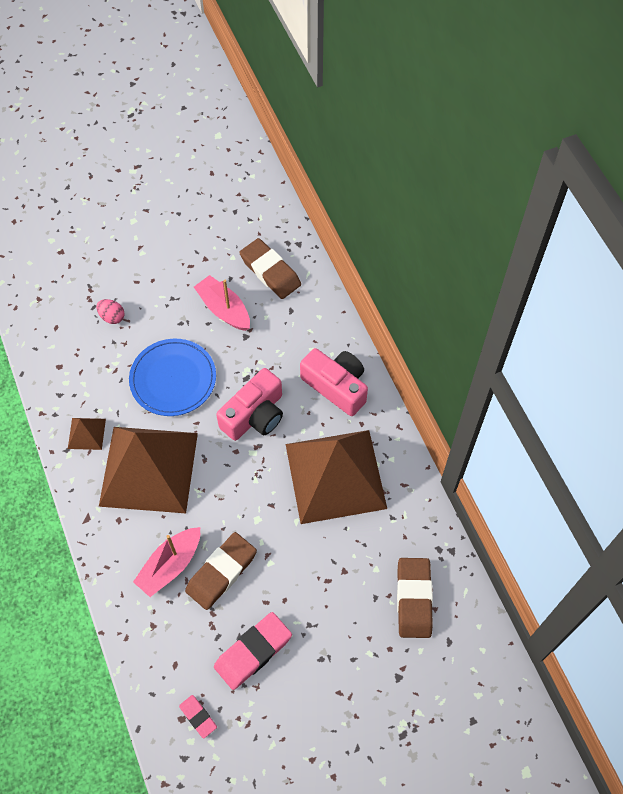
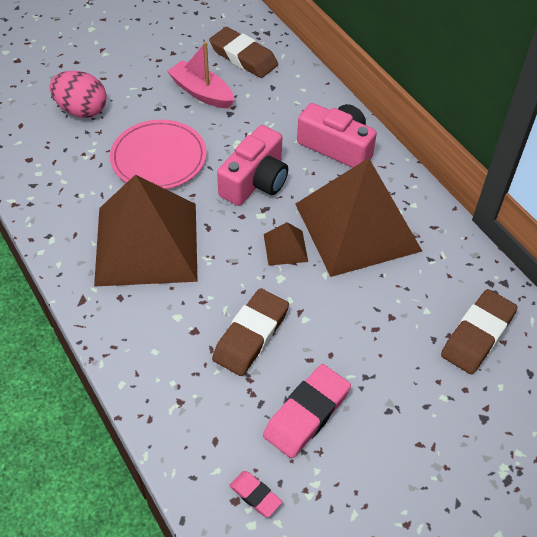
camera: 10 degrees left, 10 degrees down
(86, 433) = (69, 217): brown pyramid -> brown pyramid (285, 248)
(112, 317) = (82, 110): pink egg -> pink egg, size x1.78
(170, 565) = (189, 335): pink boat -> none
(173, 379) = (158, 158): blue plate -> pink plate
(414, 599) = (477, 335): brown eraser -> brown eraser turned 45 degrees clockwise

